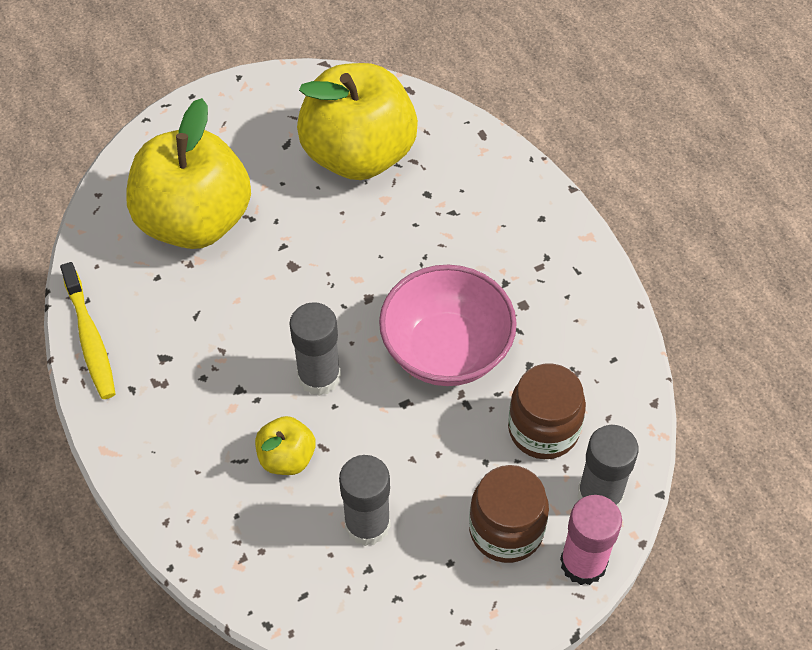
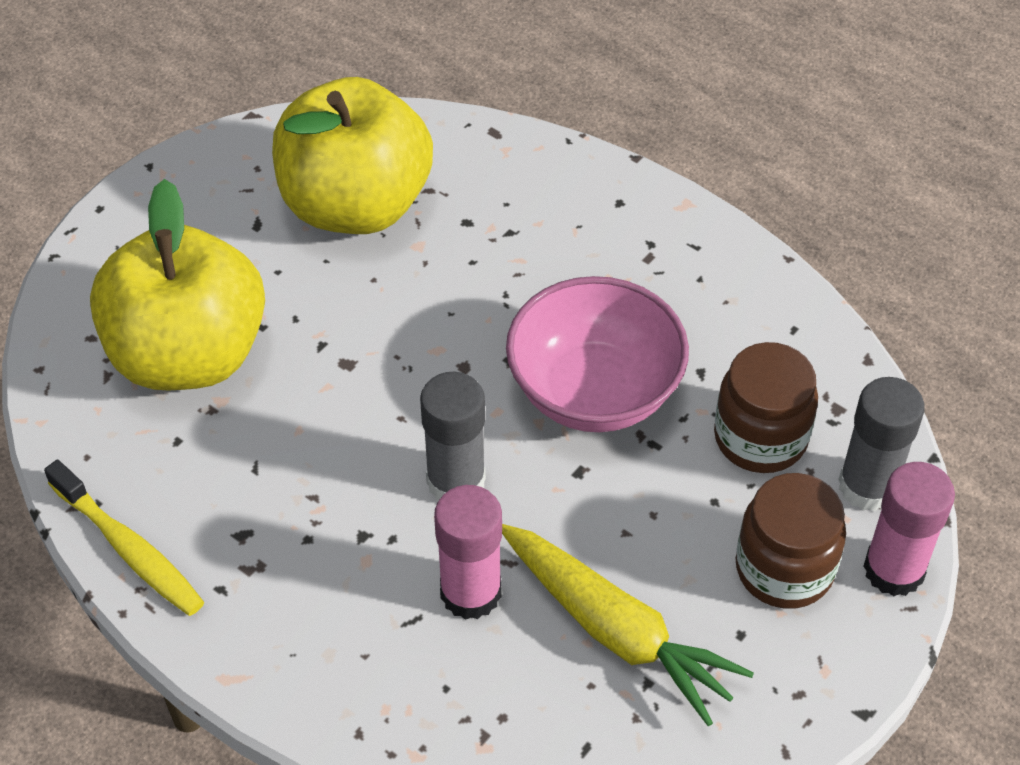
camera: 25 degrees left, 5 degrees down
(287, 457) = (470, 592): yellow apple -> pink glue stick
(367, 524) = (616, 631): grey glue stick -> yellow carrot

